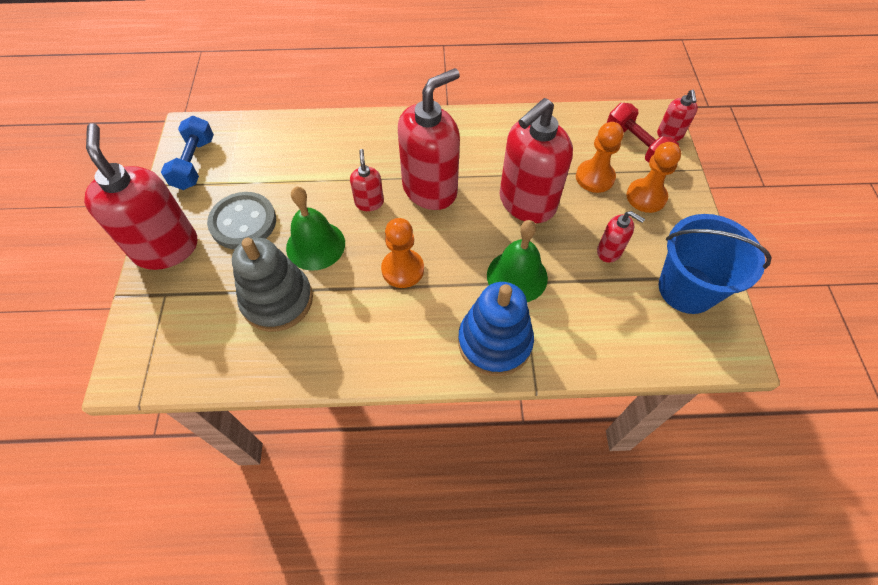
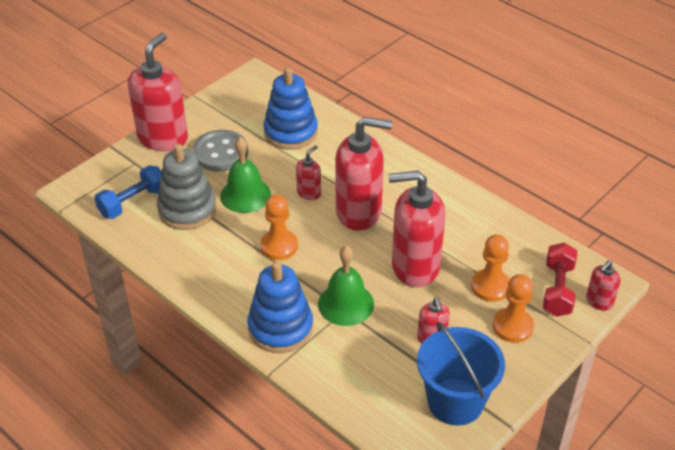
camera: 45 degrees right, 15 degrees down
(194, 163) = (233, 99): blue dumbbell -> blue dumbbell (133, 202)
(287, 160) = (291, 132): none -> blue stacking toy

